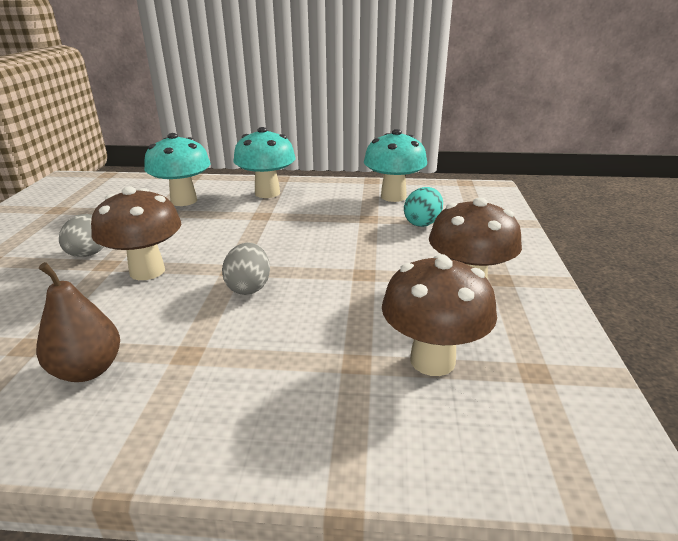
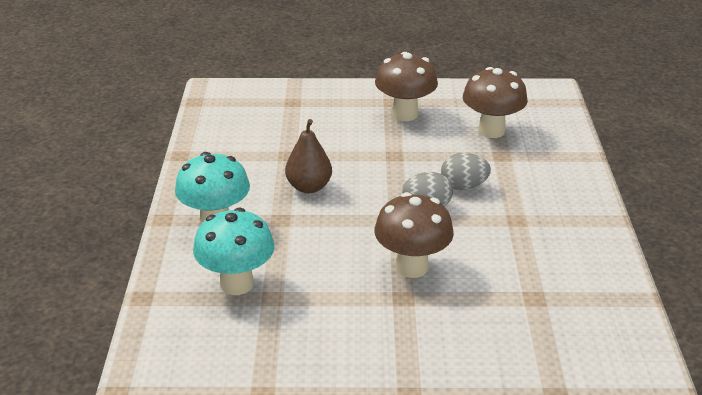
camera: 95 degrees left, 5 degrees up
(88, 370) = (548, 258): brown pear -> brown pear (309, 187)
(89, 254) = (385, 317): grey egg -> grey egg (463, 186)
(393, 196) = (232, 141): turquoise mushroom -> none
(422, 223) = (298, 128): turquoise egg -> none

